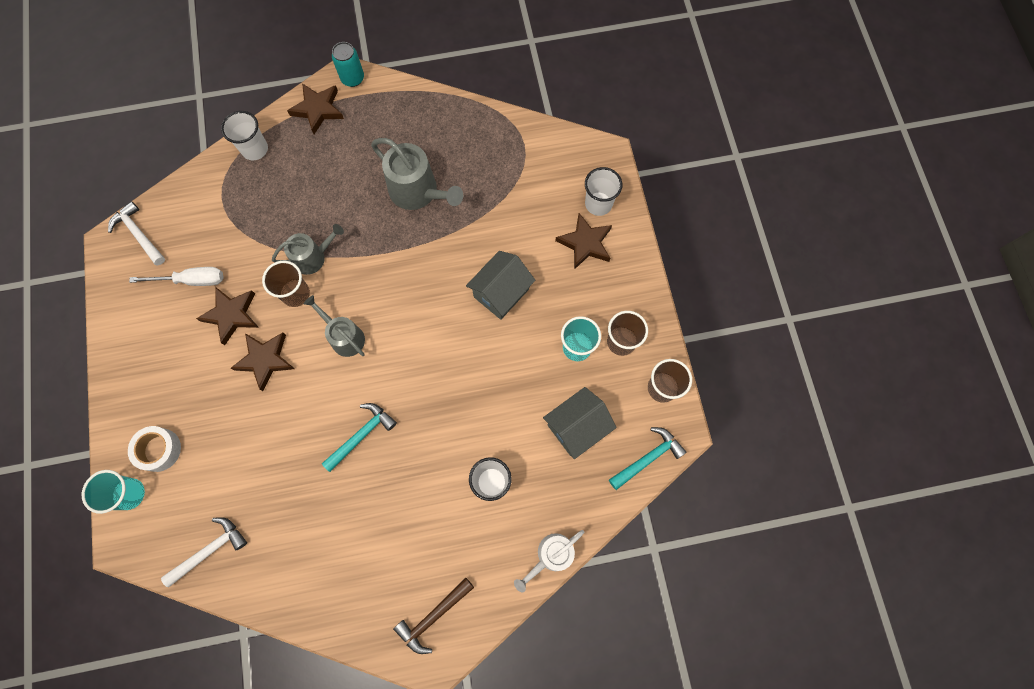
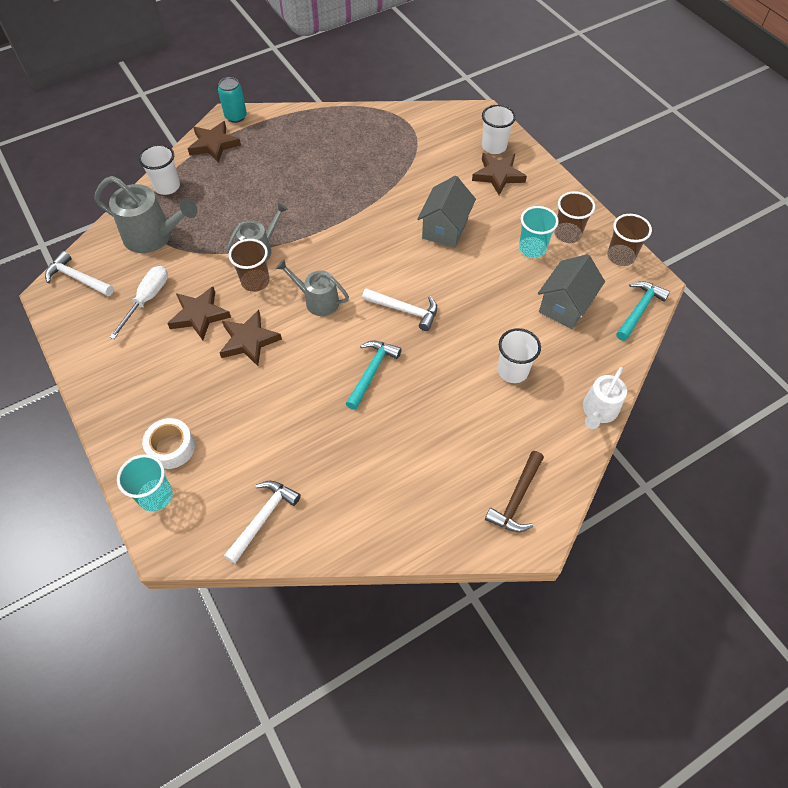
camera: 20 degrees left, 15 degrees down
(192, 280) = (147, 299): white screwdriver -> white screwdriver turned 45 degrees counterclockwise
(418, 192) = (333, 178): grey watering can -> grey watering can (153, 236)
(421, 377) = (405, 310): none -> white hammer

